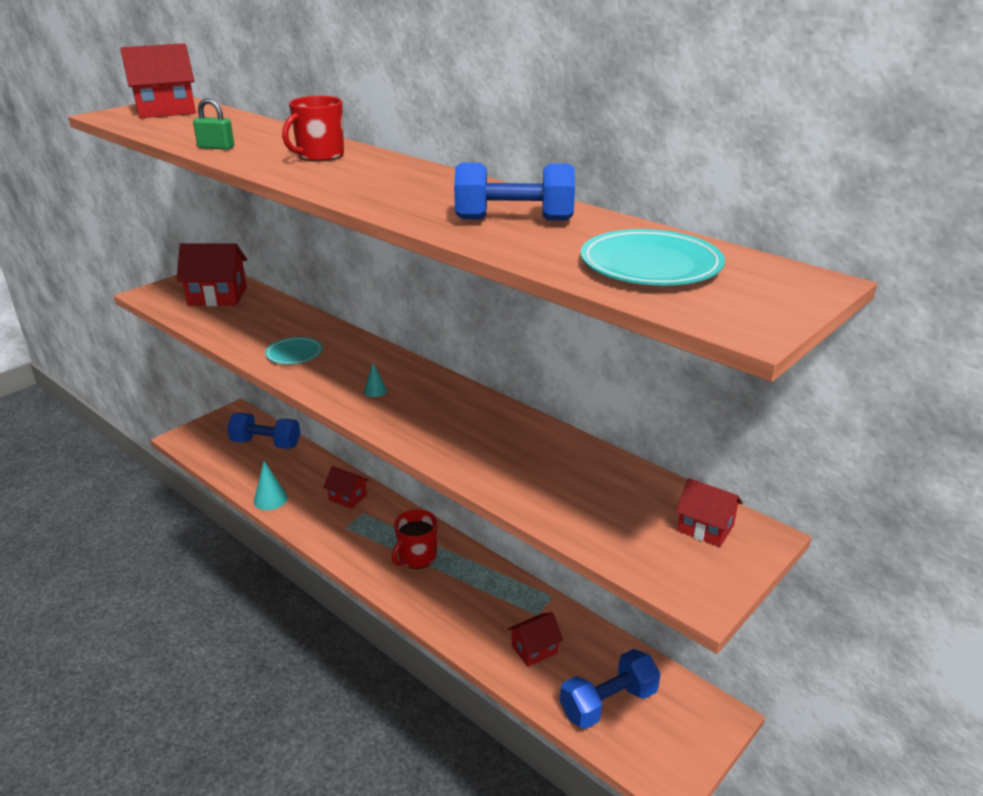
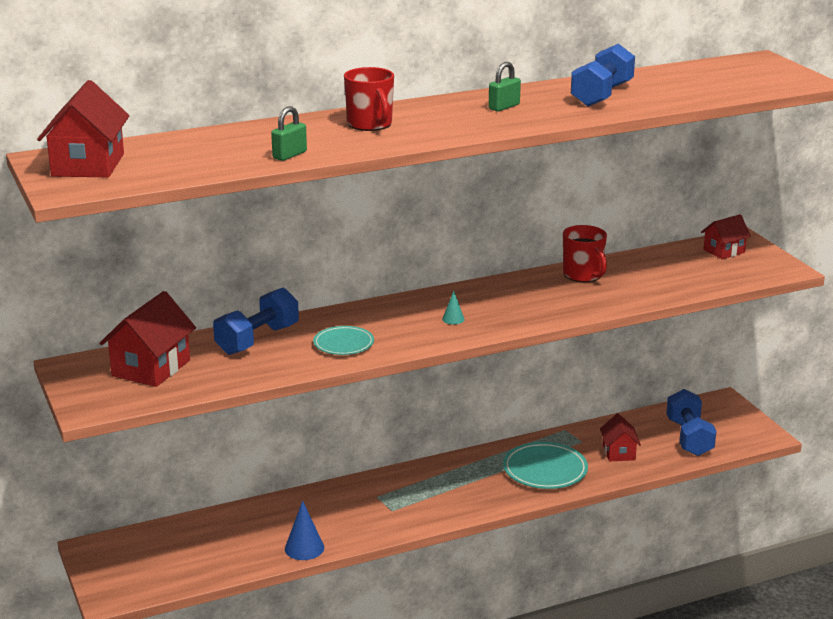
camera: 65 degrees left, 5 degrees down
(266, 443) = (188, 536): blue dumbbell -> blue dumbbell (257, 340)
(270, 499) = (304, 548): turquoise cone -> blue cone
(347, 497) = (343, 500): red house -> none
(417, 557) = (468, 480): red mug -> red mug (583, 275)
(421, 188) = (504, 107): none -> green padlock
(650, 265) = (711, 81): turquoise plate -> turquoise plate (545, 470)

